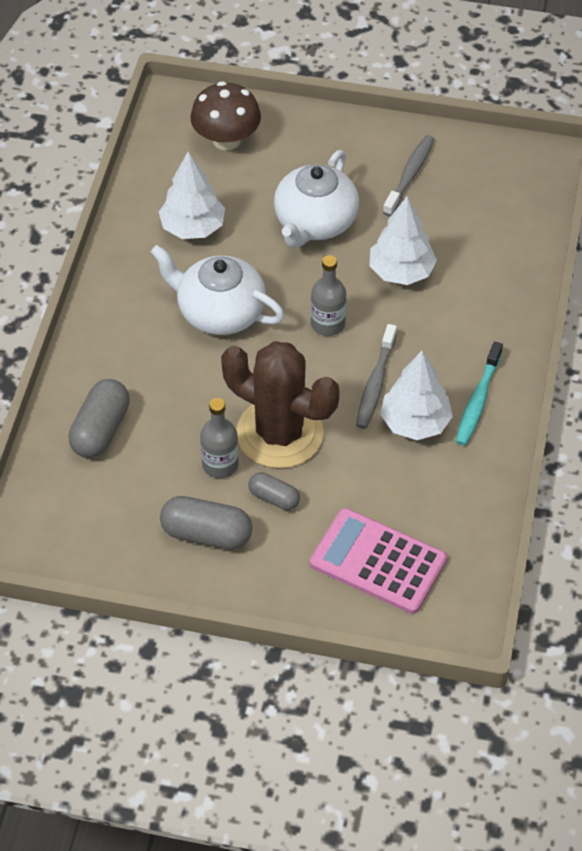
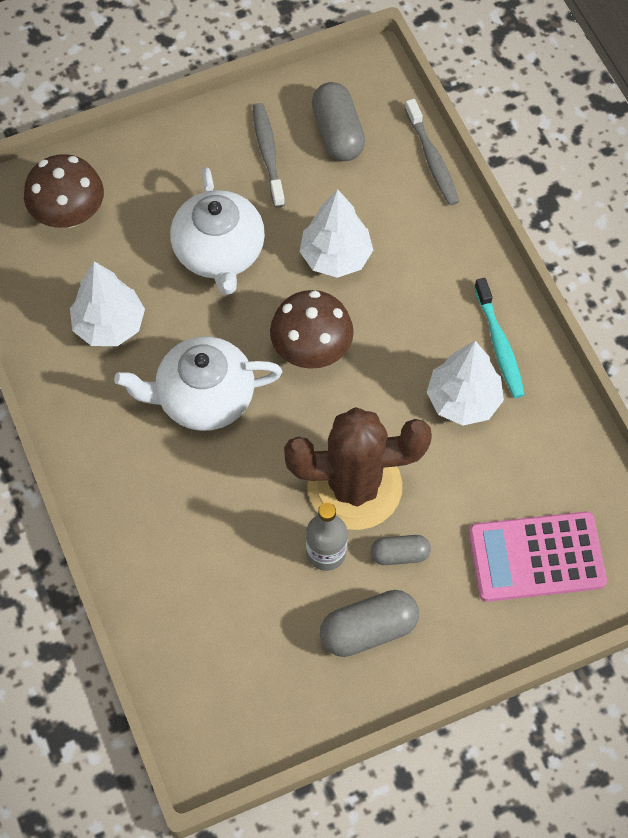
camera: 35 degrees left, 10 degrees up
(100, 430) = (188, 589): grey capsule -> grey capsule (337, 133)
(328, 324) = (311, 349): grey bottle -> brown mushroom
(375, 383) = (399, 383): grey toothbrush -> grey toothbrush (432, 159)

